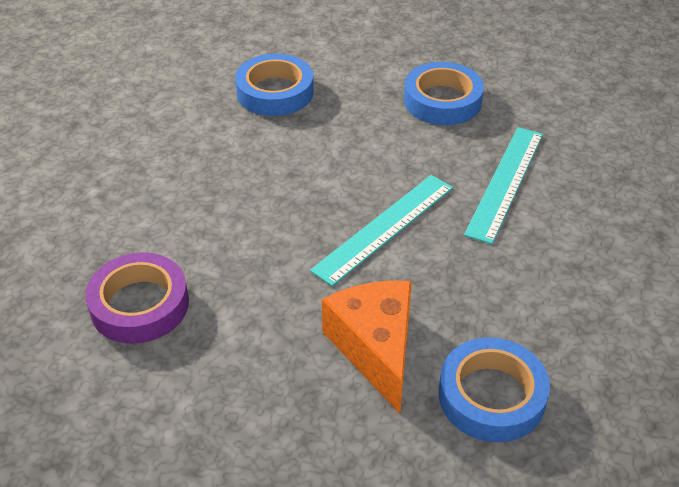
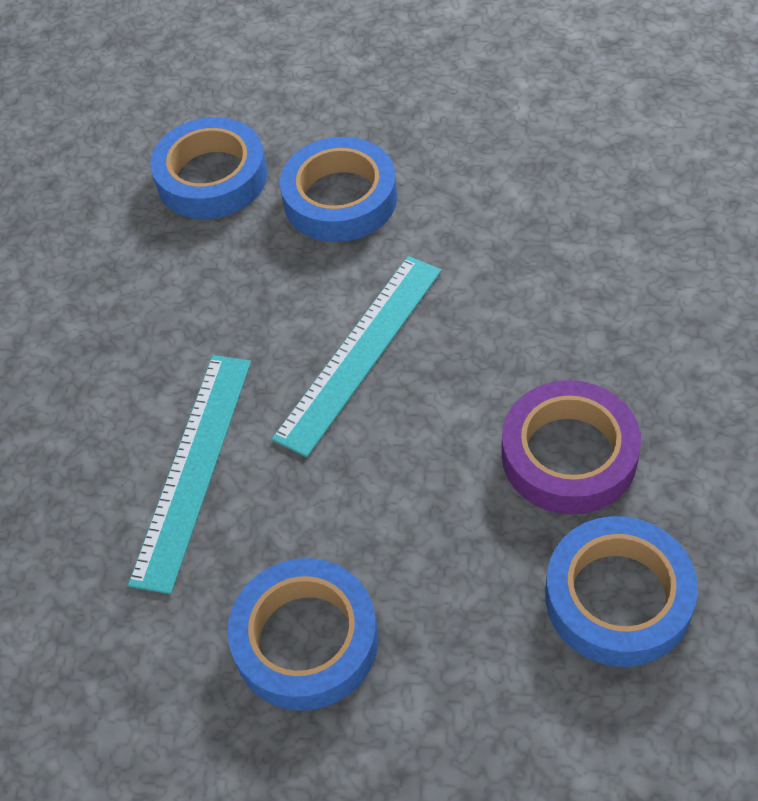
camera: 175 degrees right, 10 degrees up
(139, 305) = (625, 190): purple tape -> purple tape (569, 455)
(375, 348) = (340, 198): orange cheese -> blue tape

